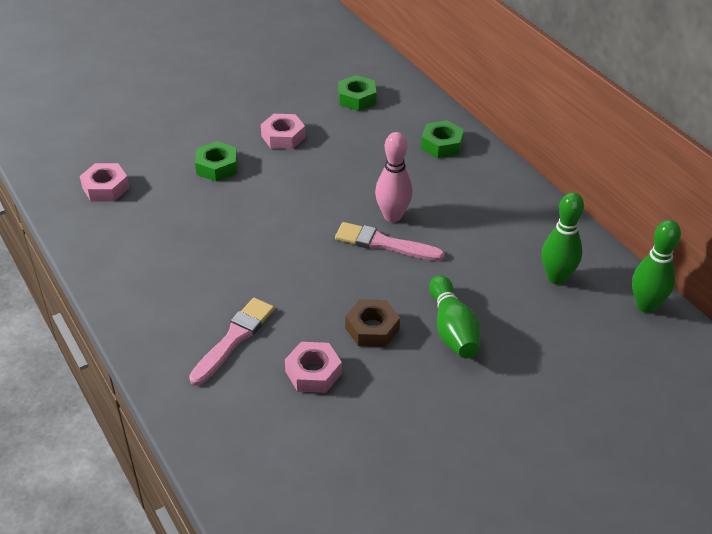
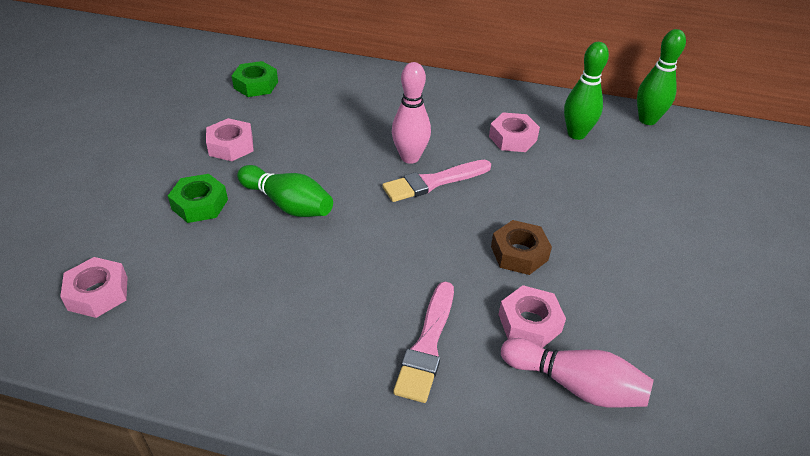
camera: 45 degrees left, 0 degrees up
(234, 339) = (427, 345): pink brush -> pink brush turned 150 degrees counterclockwise
(287, 425) = (575, 385): none -> pink bowling pin
(441, 145) = (372, 86): green nut -> none
(452, 329) = (570, 214): green bowling pin -> green bowling pin (288, 204)
(495, 249) = (512, 138): none -> pink nut

